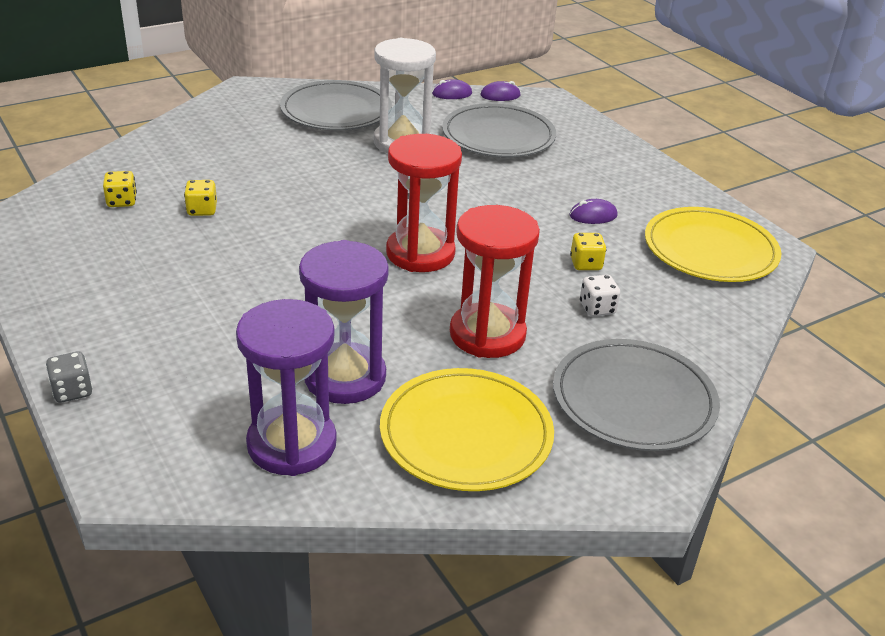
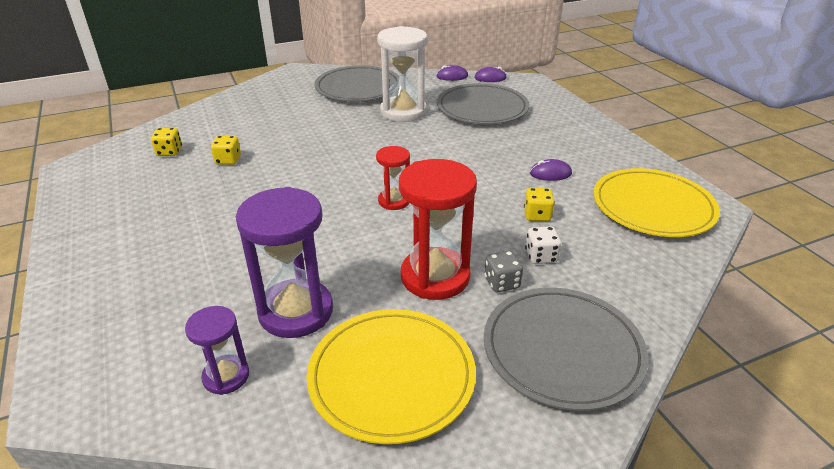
camera: 10 degrees right, 0 degrees up
(72, 391) = (58, 311): grey dice -> grey dice (502, 283)
(292, 444) = (226, 376): purple hourglass -> purple hourglass, size x0.55
(420, 253) = (394, 201): red hourglass -> red hourglass, size x0.55

